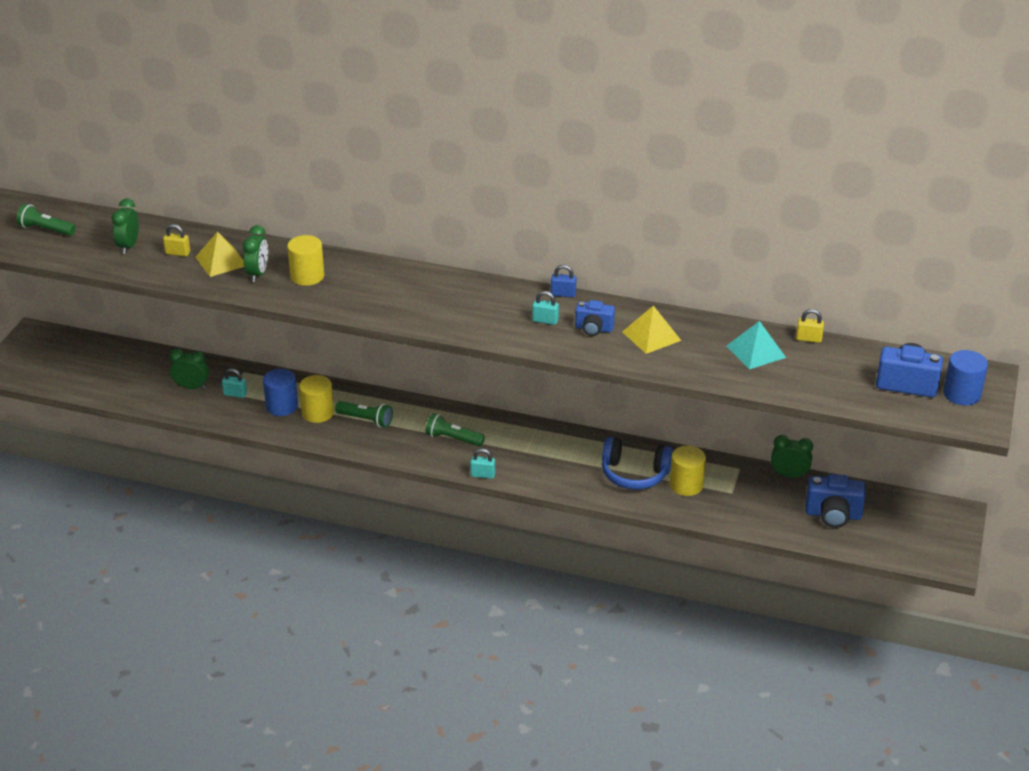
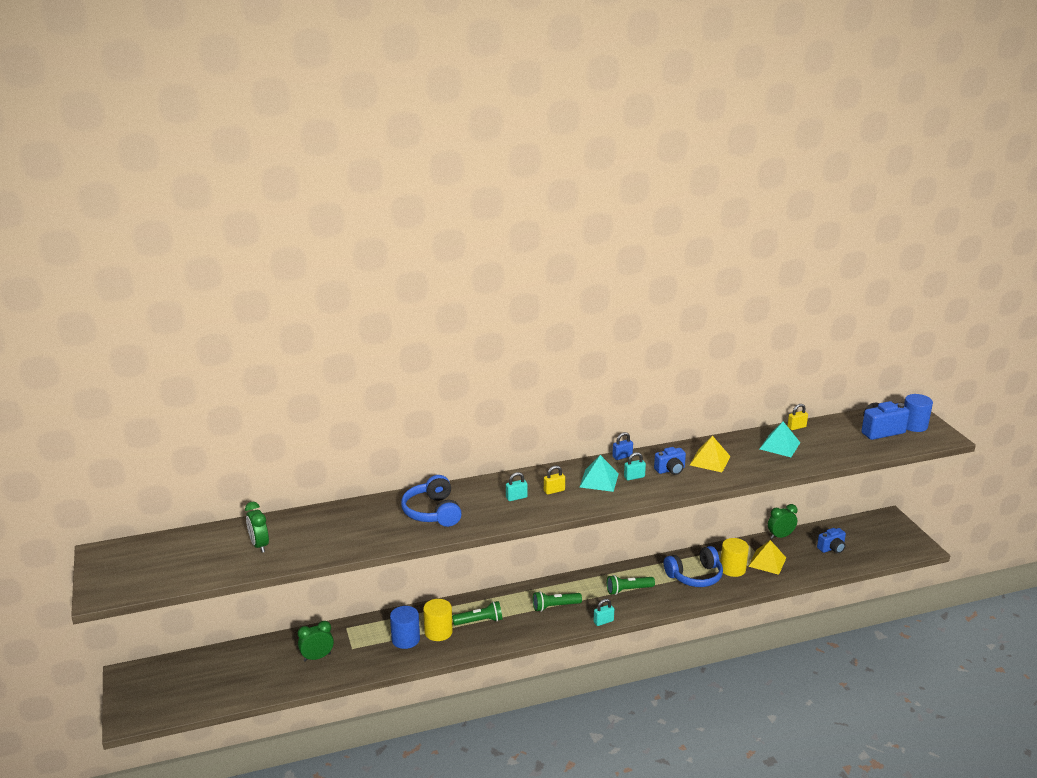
camera: 35 degrees left, 10 degrees down
(46, 229) = (167, 560): green flashlight -> green flashlight (628, 590)
(177, 253) = (308, 535): yellow padlock -> yellow padlock (554, 491)
(221, 261) = (351, 527): yellow pyramid -> yellow pyramid (767, 562)
(235, 394) = (358, 647): turquoise padlock -> turquoise padlock (516, 497)
(258, 274) = (392, 525): green clock -> none
(307, 276) = (432, 512): yellow cylinder -> blue headphones
(505, 309) = (599, 480): none -> turquoise pyramid
(833, 515) = (832, 548): blue camera -> blue camera, size x0.66

